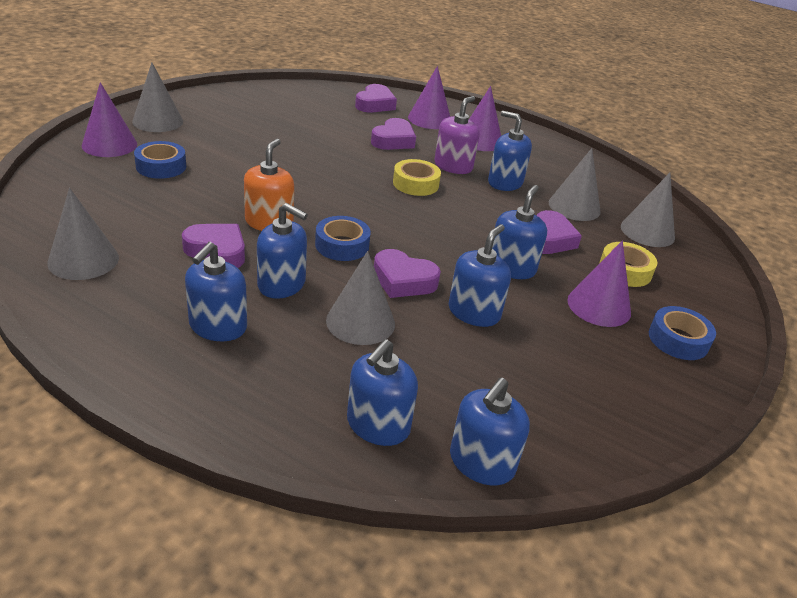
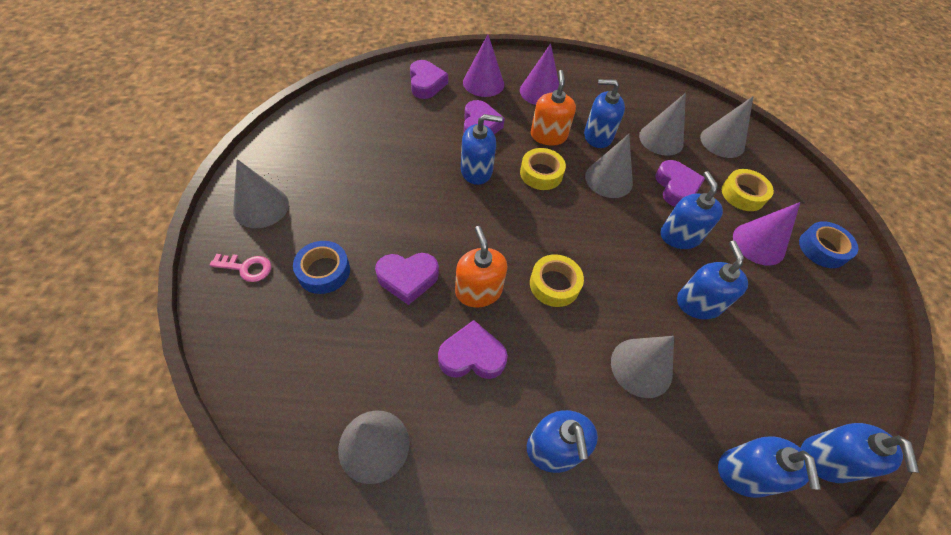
camera: 30 degrees left, 20 degrees up
(109, 145) = (246, 268): purple cone -> pink key
(282, 284) = (554, 363): blue soap dispenser -> blue soap dispenser (476, 171)
(342, 245) = (554, 284): blue tape -> yellow tape
(403, 280) = (628, 298): purple heart -> purple heart (408, 279)
(453, 166) = (548, 136): purple soap dispenser -> orange soap dispenser
(481, 210) = (608, 179): none -> grey cone

